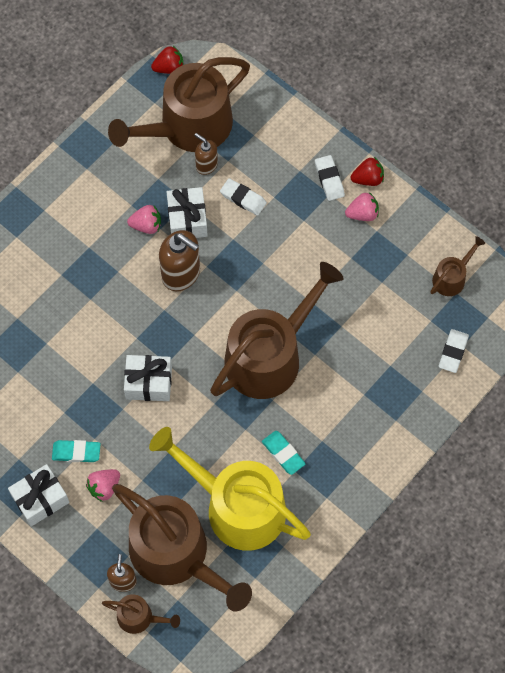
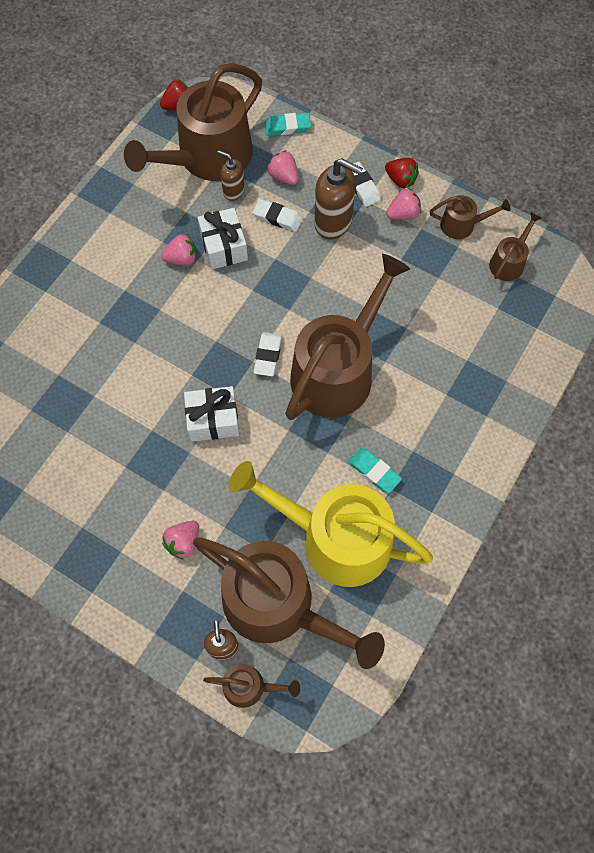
camera: 10 degrees left, 0 degrees up
(40, 499) = (113, 568): white gift -> none
(76, 452) = (146, 508): turquoise eraser -> turquoise eraser (287, 127)
(181, 274) = (227, 301): brown soap dispenser -> brown soap dispenser (333, 222)
(256, 158) = (283, 177): none -> pink strawberry
(368, 179) = (400, 180): red strawberry -> red strawberry turned 60 degrees clockwise
(416, 233) = (462, 225): none -> brown watering can
(453, 352) = (529, 336): white eraser -> white eraser (268, 356)

